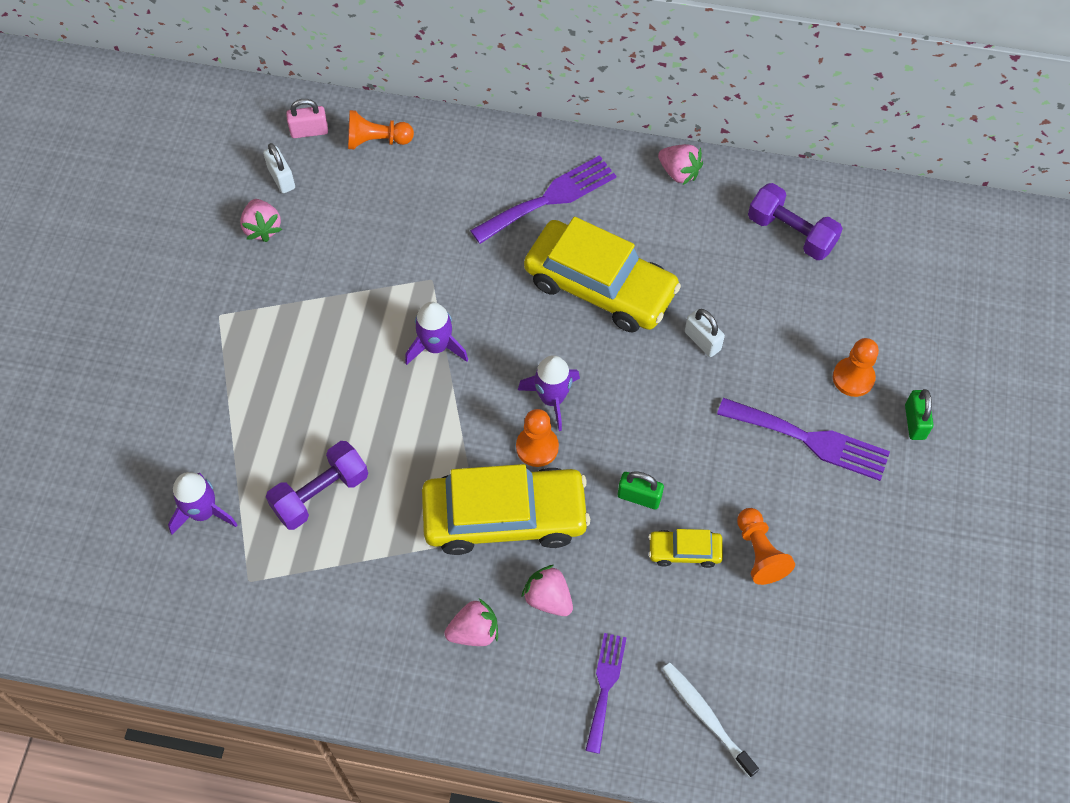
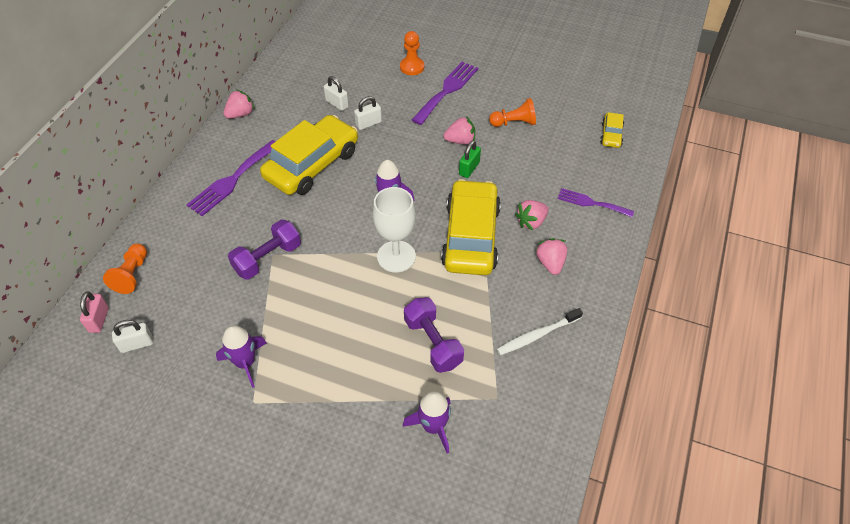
camera: 80 degrees left, 10 degrees down
(262, 228) = (180, 362): pink strawberry -> pink strawberry (460, 141)
(436, 346) = (330, 258): purple rocket -> purple rocket (245, 363)
(452, 425) = (396, 256): none -> white goblet
(537, 447) = (423, 213): orange pawn -> none
(549, 198) = (232, 180): purple fork -> purple fork turned 120 degrees counterclockwise
(684, 551) = (508, 154): yellow car -> yellow car (611, 135)
(707, 717) = (612, 161): white toothbrush -> white toothbrush (537, 335)
(734, 289) = (337, 104): none -> white padlock
(791, 233) = (306, 74): purple dumbbell -> purple dumbbell (267, 258)
(914, 422) = (445, 50): green padlock -> none

